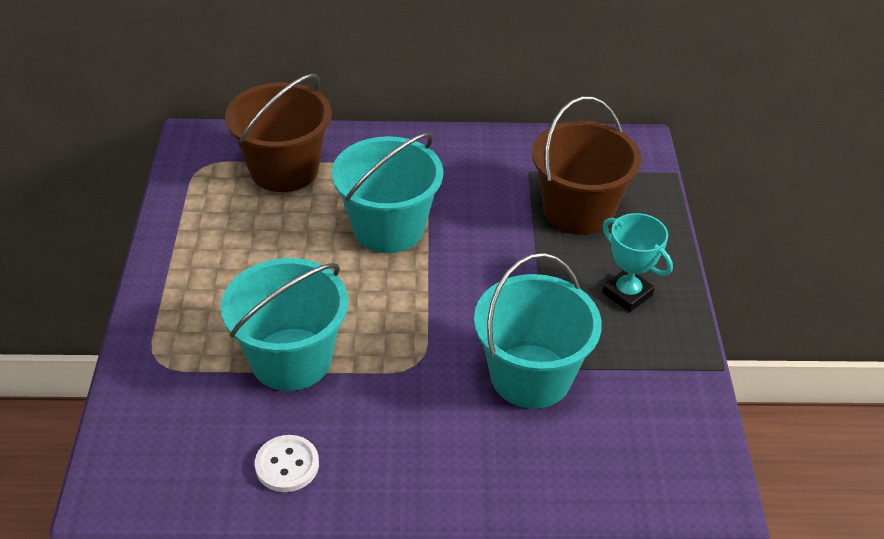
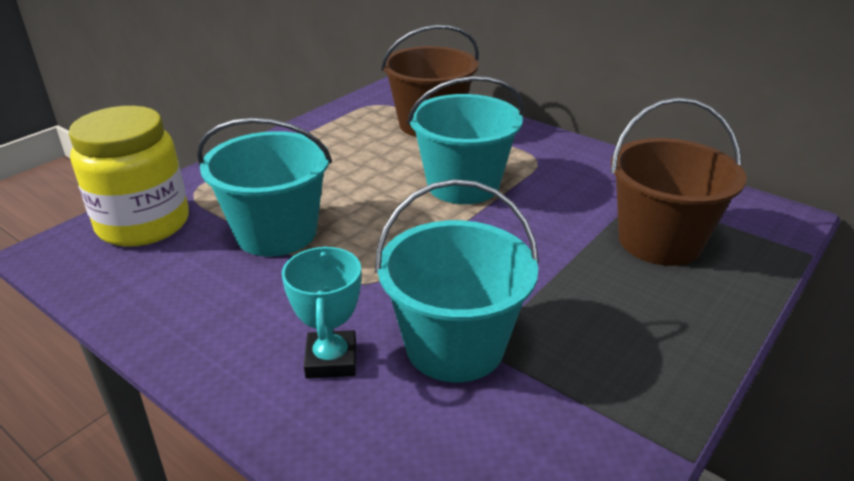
camera: 40 degrees right, 10 degrees down
(158, 418) = (143, 224): none -> yellow jar
(287, 465) = (173, 299): white button -> none
(627, 294) = (641, 329): turquoise trophy -> turquoise trophy (331, 360)

